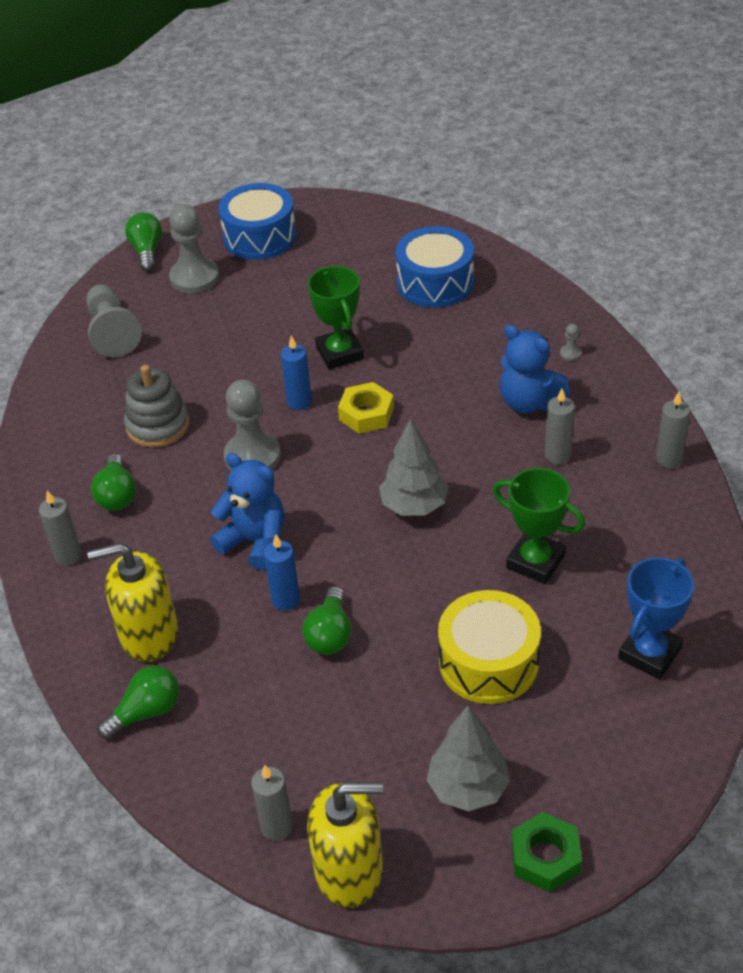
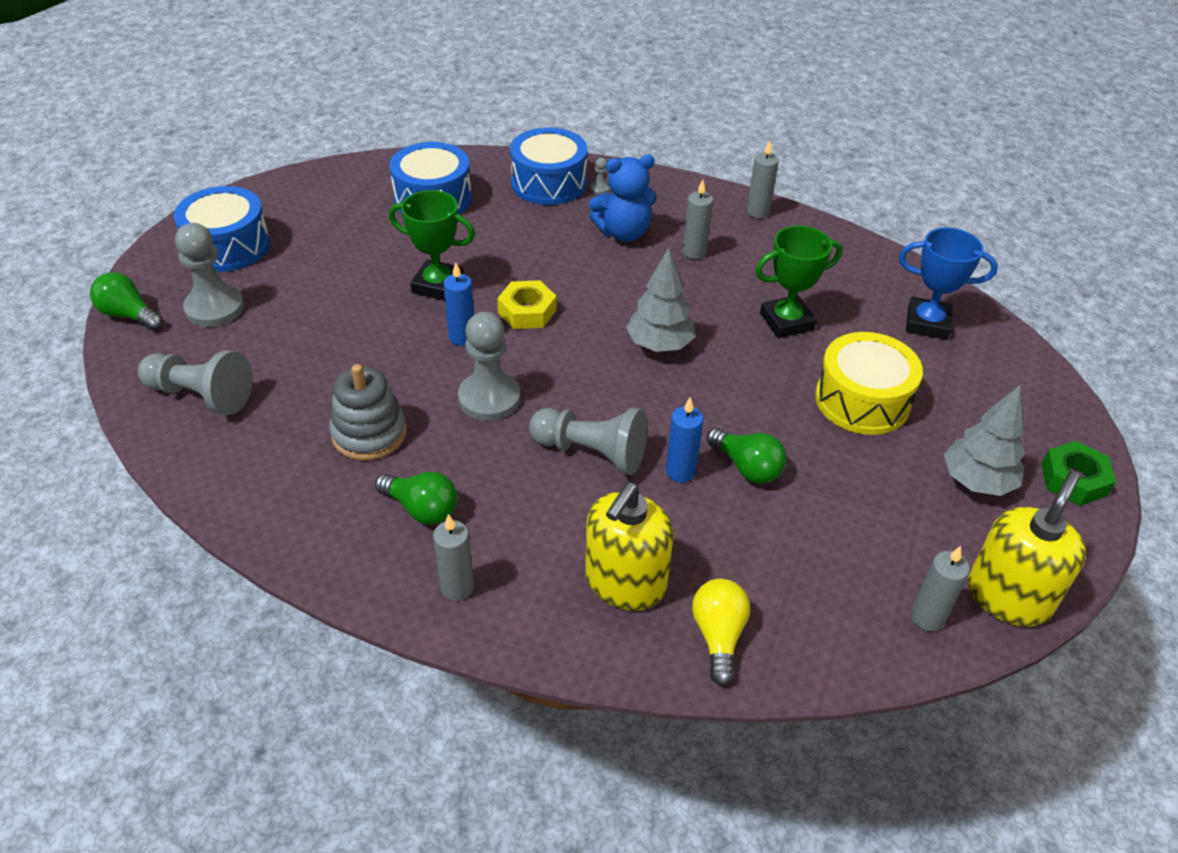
camera: 55 degrees left, 0 degrees up
(146, 712) = (718, 636): green light bulb -> yellow light bulb
(255, 541) = (592, 452): blue teddy bear -> grey pawn
(538, 323) = (549, 183): none -> blue drum
(649, 653) = (927, 323): blue trophy -> blue trophy turned 60 degrees counterclockwise

